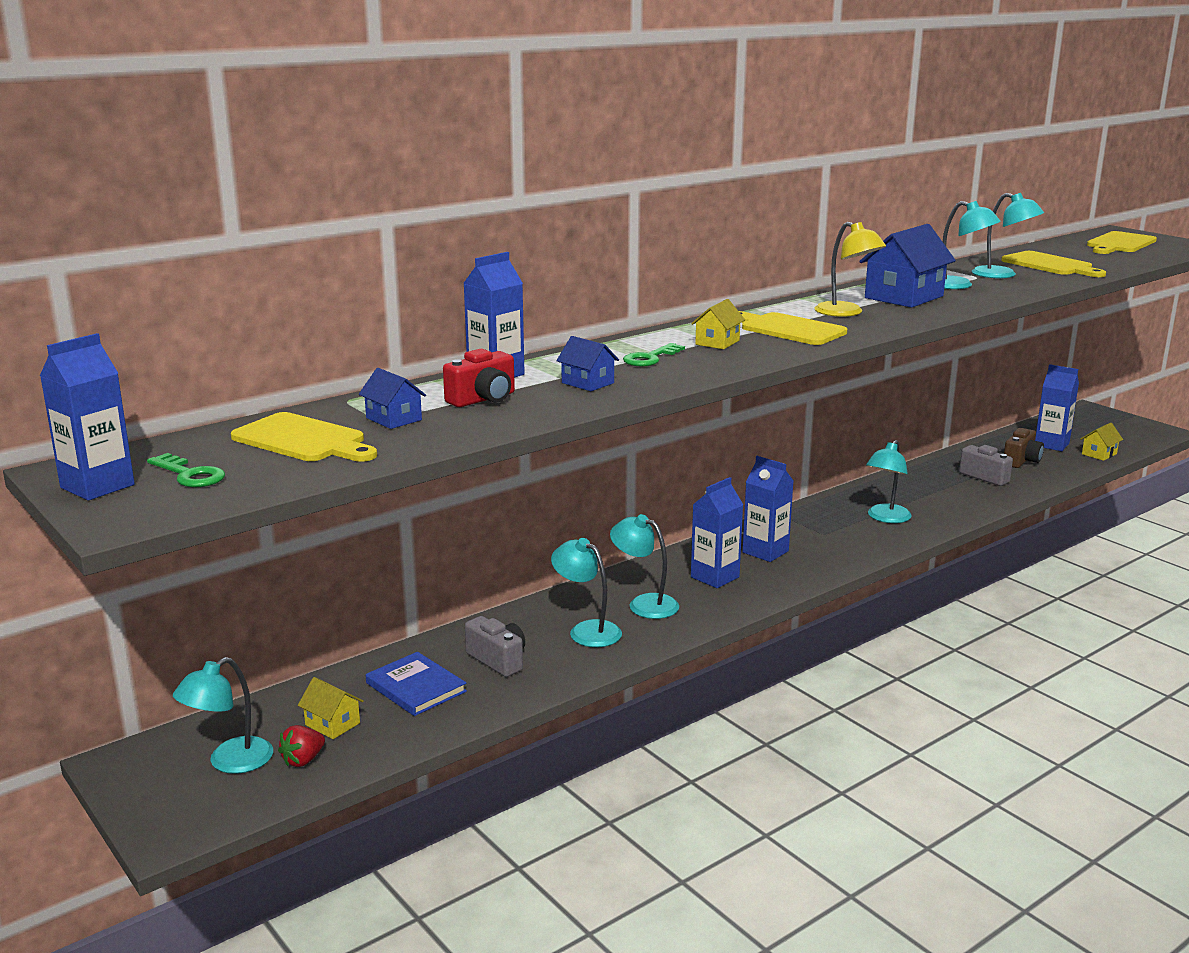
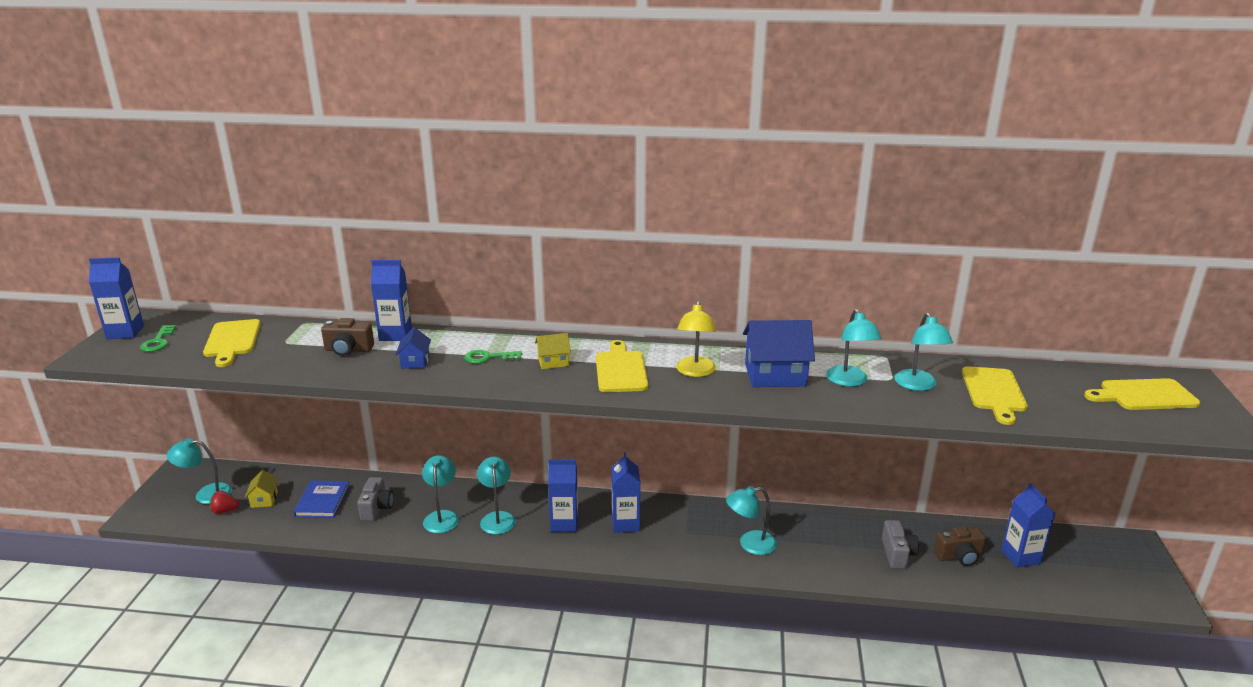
camera: 45 degrees right, 5 degrees up
(394, 419) = (288, 345): blue house -> none
(483, 399) = (348, 350): red camera -> brown camera
(1099, 454) = (1048, 588): yellow house -> none

